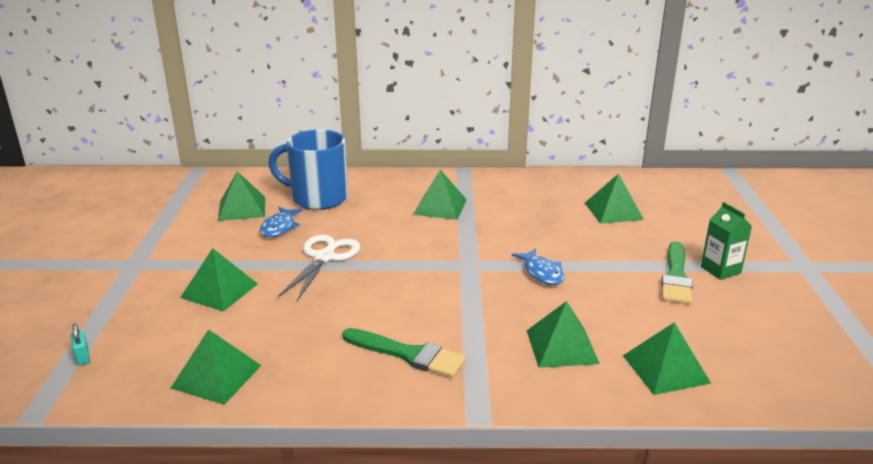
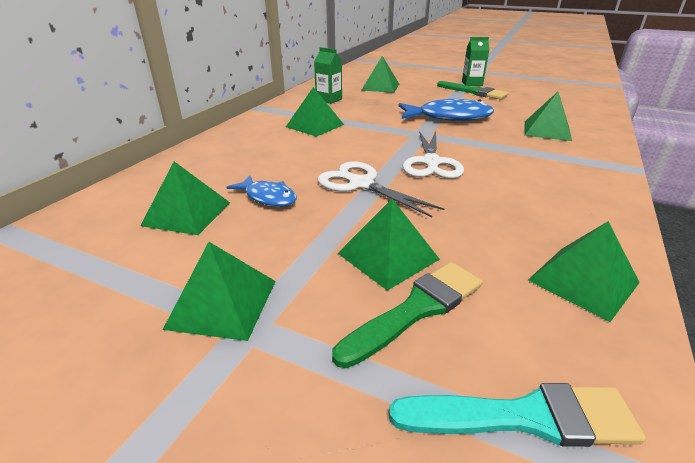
camera: 65 degrees left, 5 degrees up
(83, 357) = (524, 417): turquoise padlock -> turquoise brush
(317, 198) = (226, 168): blue mug -> none
(394, 282) = (431, 162): none -> white scissors
(408, 354) = (550, 177): green brush -> green brush (416, 309)
(526, 194) = (329, 100): none -> green carton
(542, 273) = (449, 117): blue fish -> blue fish, size x1.77
(665, 369) = (575, 114): green pyramid -> green pyramid (222, 304)

